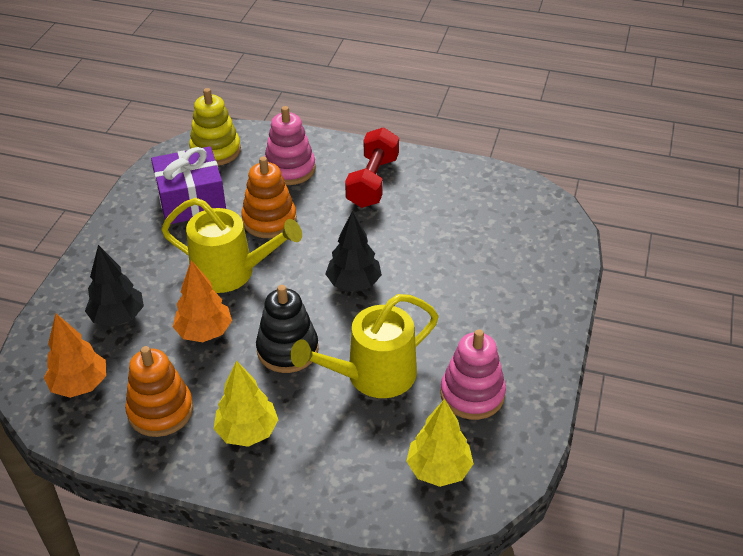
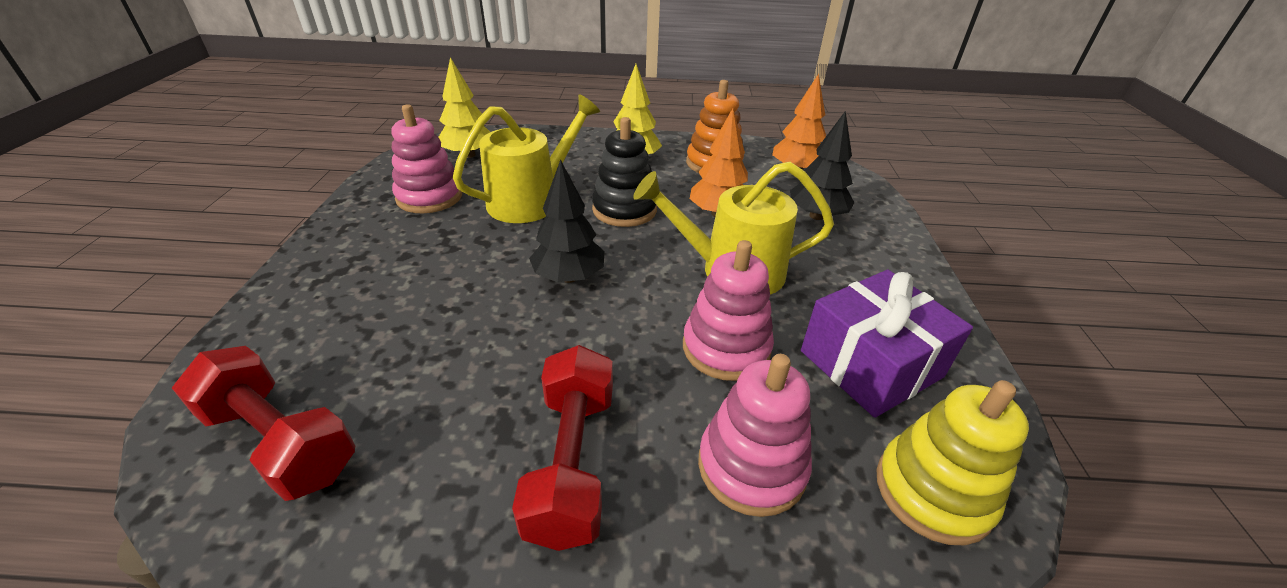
camera: 165 degrees right, 5 degrees down
(269, 220) = (726, 348): orange stacking toy -> pink stacking toy
(514, 209) = (280, 441): none -> red dumbbell

